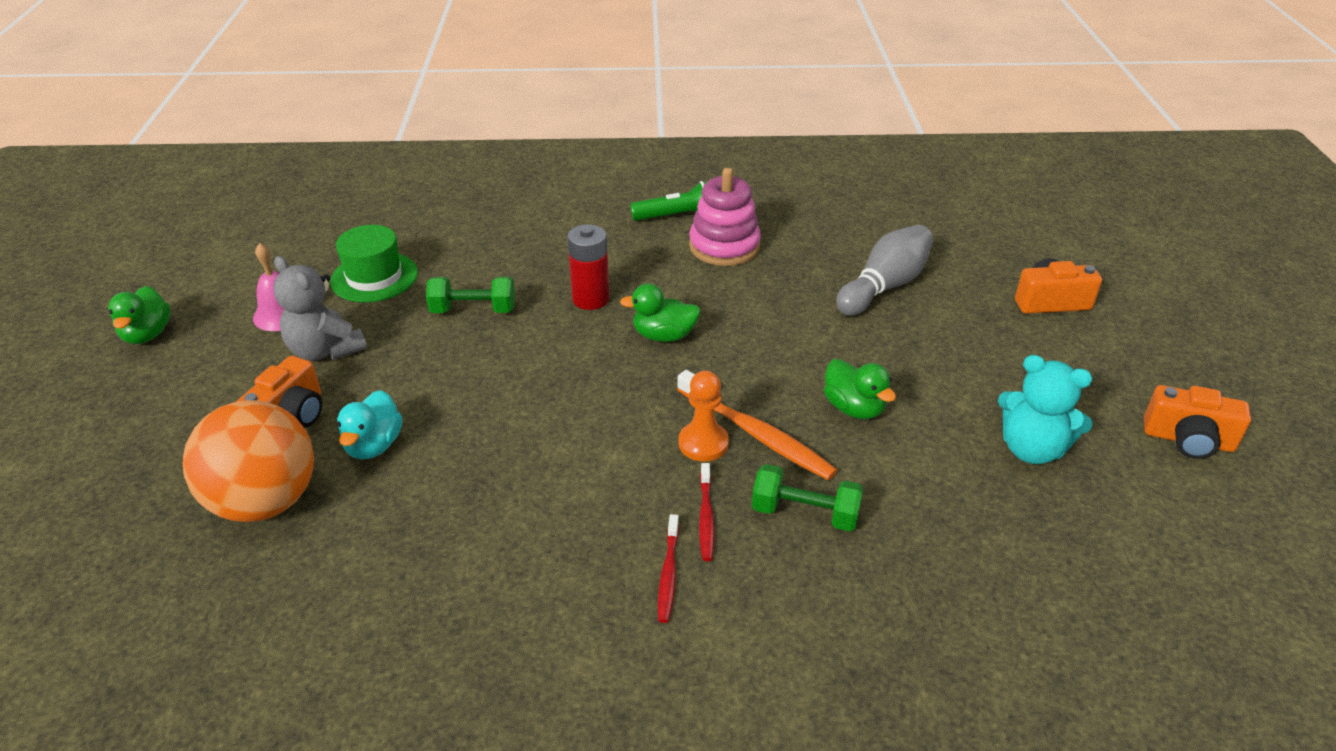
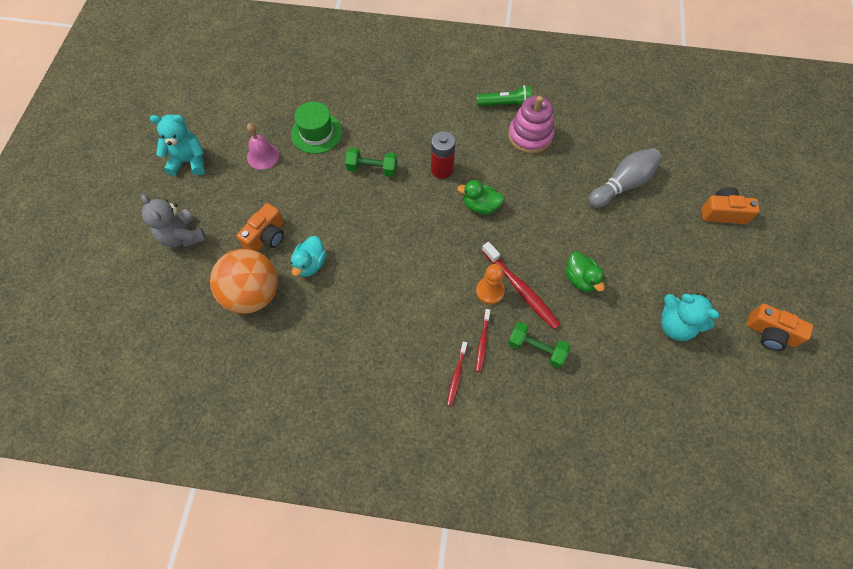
camera: 10 degrees right, 25 degrees up
(147, 334) = (189, 161): green duck -> turquoise teddy bear
(325, 350) = (286, 188): grey teddy bear -> grey teddy bear (182, 236)
(756, 434) = (521, 289): orange toothbrush -> red toothbrush

